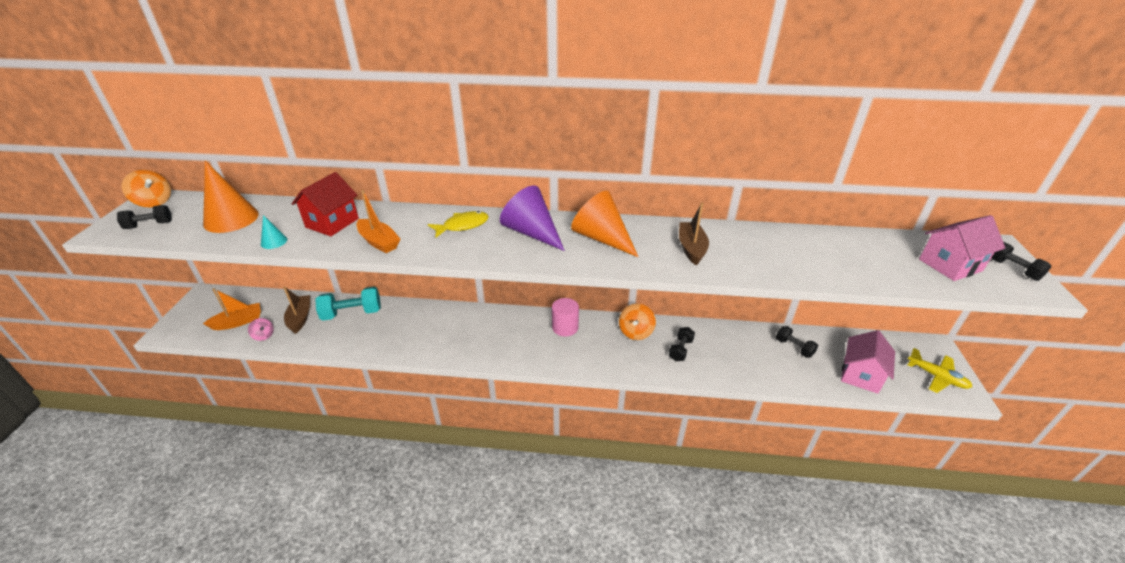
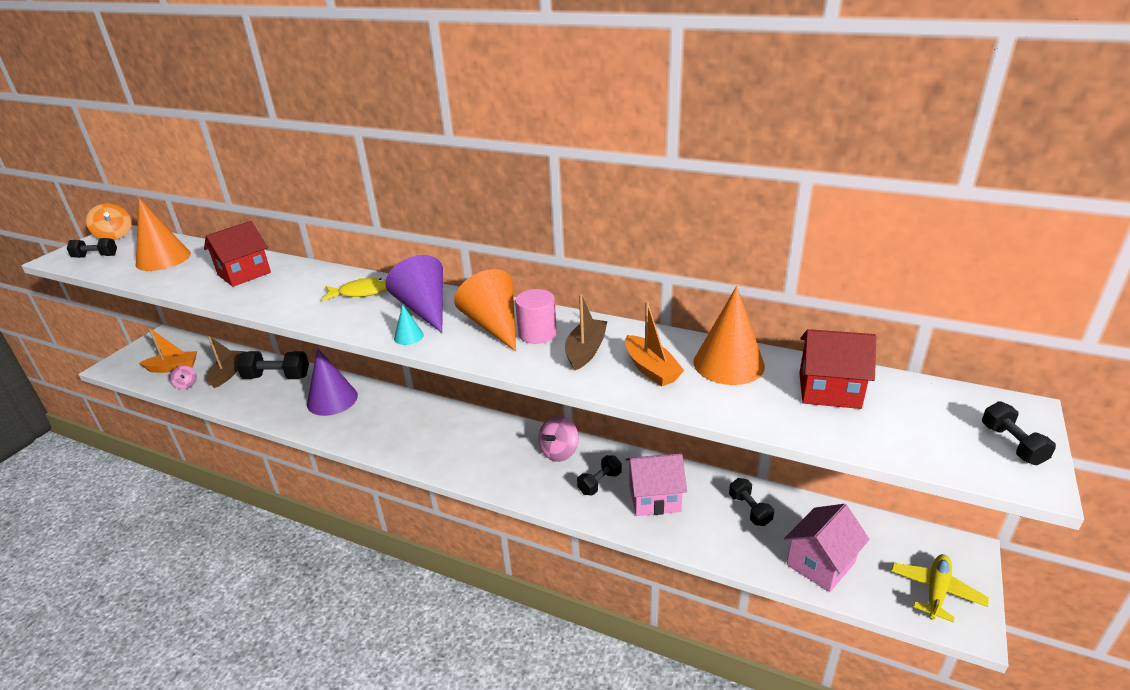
camera: 20 degrees right, 5 degrees down
(274, 241) = (181, 285): turquoise cone -> turquoise cone (408, 336)
(352, 313) = (277, 377): turquoise dumbbell -> black dumbbell
(379, 242) = (270, 298): orange boat -> orange boat (651, 369)
(418, 324) = (332, 400): none -> purple cone
(565, 327) = (482, 431): pink cylinder -> pink cylinder (537, 333)
(636, 332) = (559, 452): orange spinning top -> pink spinning top
(800, 242) = (728, 364): none -> orange cone
(880, 251) = (829, 390): none -> red house
(937, 377) = (936, 591): yellow plane -> yellow plane turned 120 degrees counterclockwise
(950, 265) = (917, 423): pink house -> pink house (654, 498)

